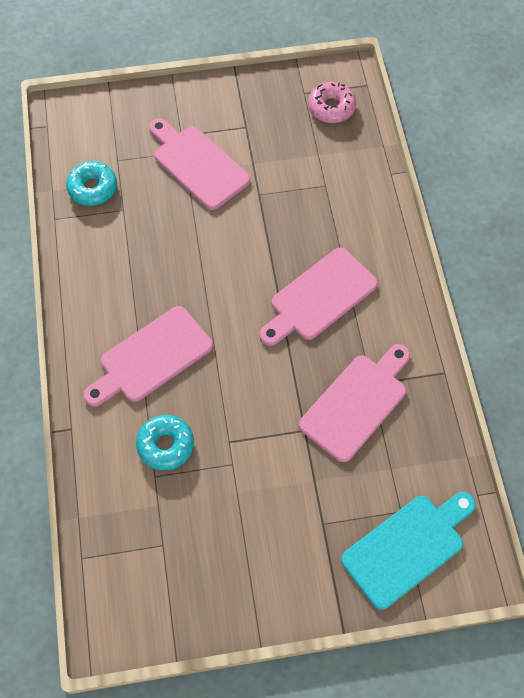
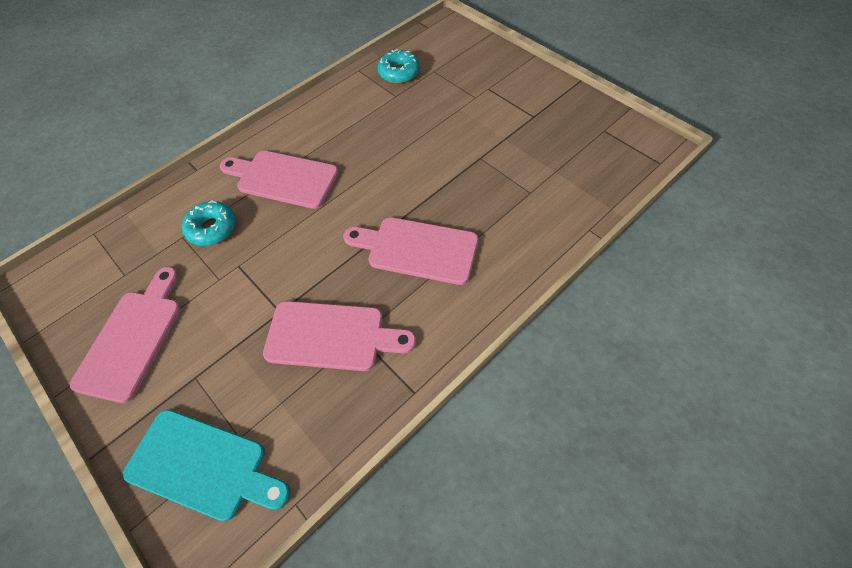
camera: 60 degrees right, 5 degrees down
(198, 164) = (472, 110): pink cutting board -> pink cutting board (132, 338)
(331, 107) = (610, 154): pink donut -> none

